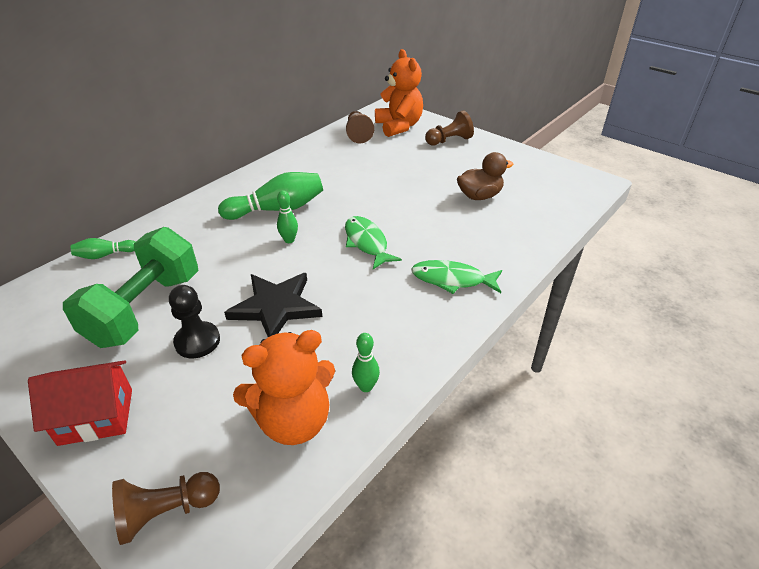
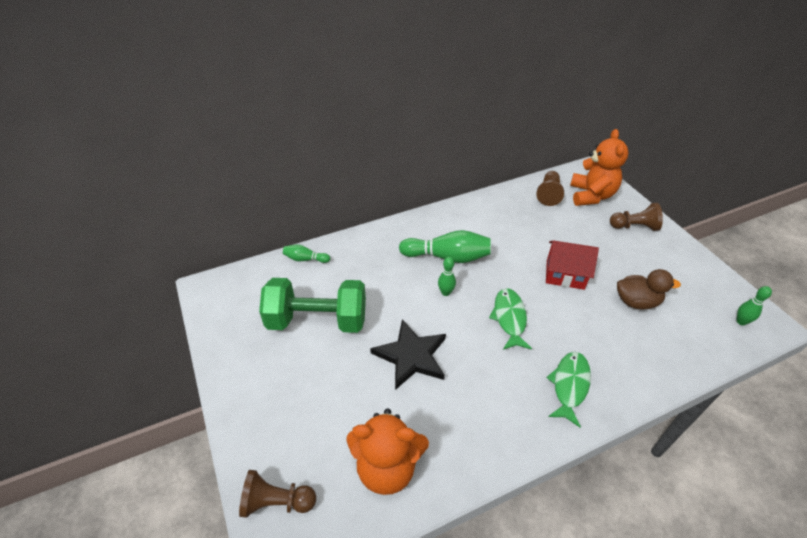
camera: 25 degrees right, 5 degrees up
(96, 416) = (257, 402): red house -> red house (565, 274)
(145, 309) = (317, 320): green dumbbell -> green dumbbell turned 45 degrees clockwise
(197, 341) = (343, 365): black pawn -> none
(366, 387) = (452, 461): green bowling pin -> green bowling pin (741, 321)
(452, 280) = (569, 385): green fish -> green fish turned 75 degrees clockwise

